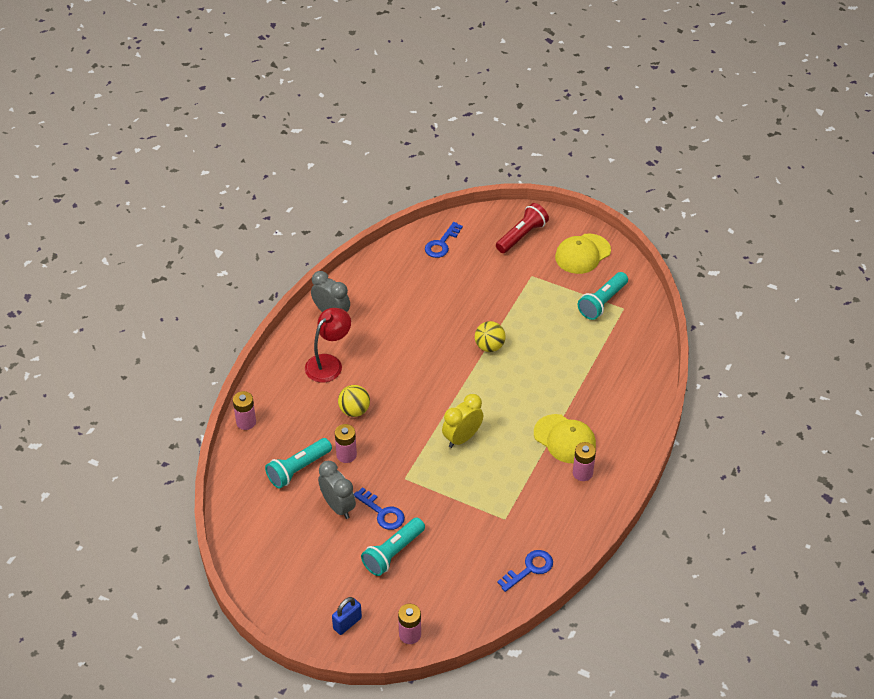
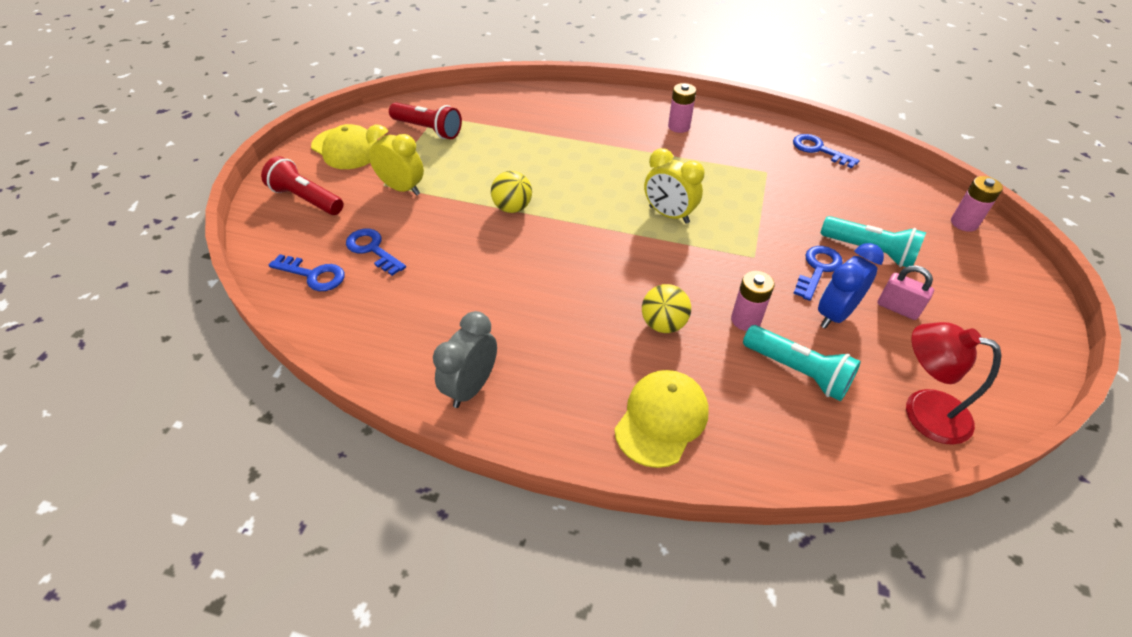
camera: 100 degrees left, 0 degrees up
(246, 422) = (740, 464): pink battery -> none
(329, 363) = (580, 371): red lamp -> red lamp (923, 411)
(333, 546) = (897, 308): none -> pink padlock
(338, 506) = (835, 314): grey clock -> blue clock
(347, 623) = (994, 276): blue padlock -> none
(460, 271) = (373, 249): none -> blue key
(524, 286) = (402, 188): none -> yellow clock
(564, 439) = (638, 141): yellow cap -> yellow cap (661, 419)
(602, 302) = (428, 129): turquoise flashlight -> red flashlight

